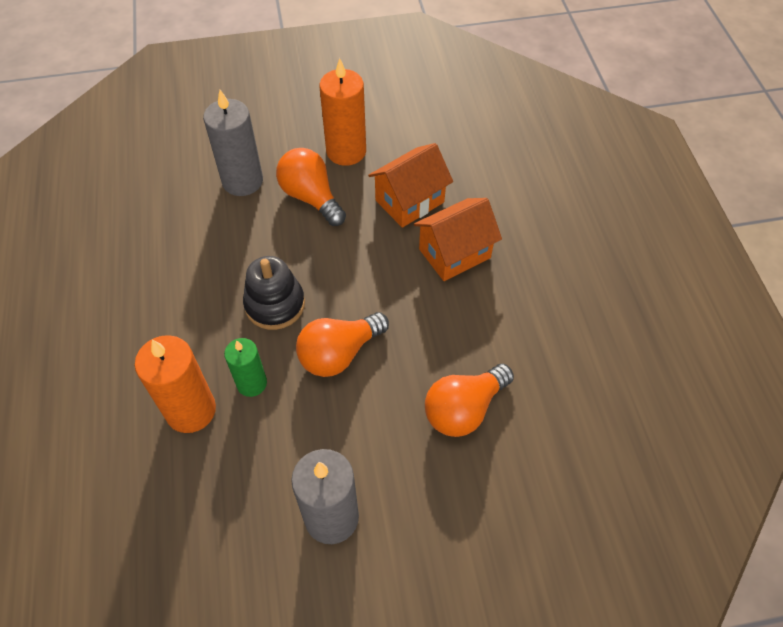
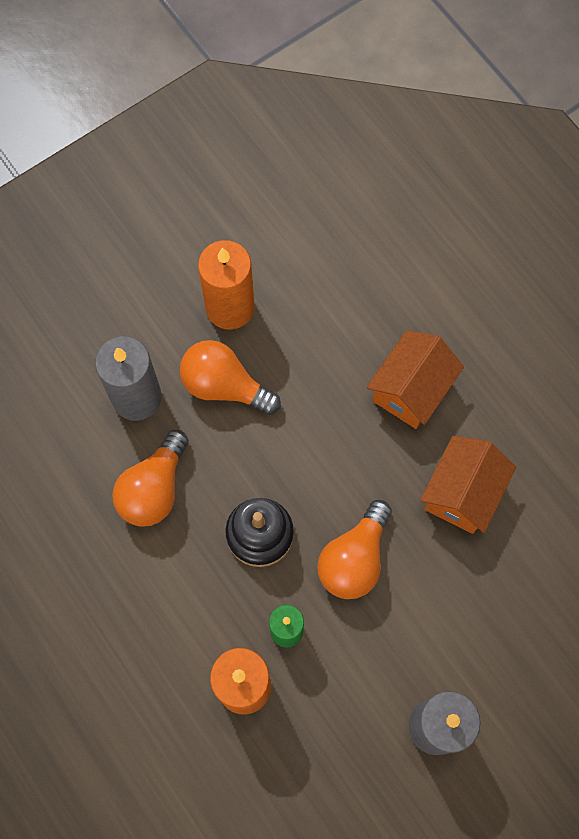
camera: 25 degrees left, 15 degrees up
(409, 201) = (332, 344): orange house -> orange house (462, 493)
(464, 409) = (502, 563): orange light bulb -> orange light bulb (154, 489)

